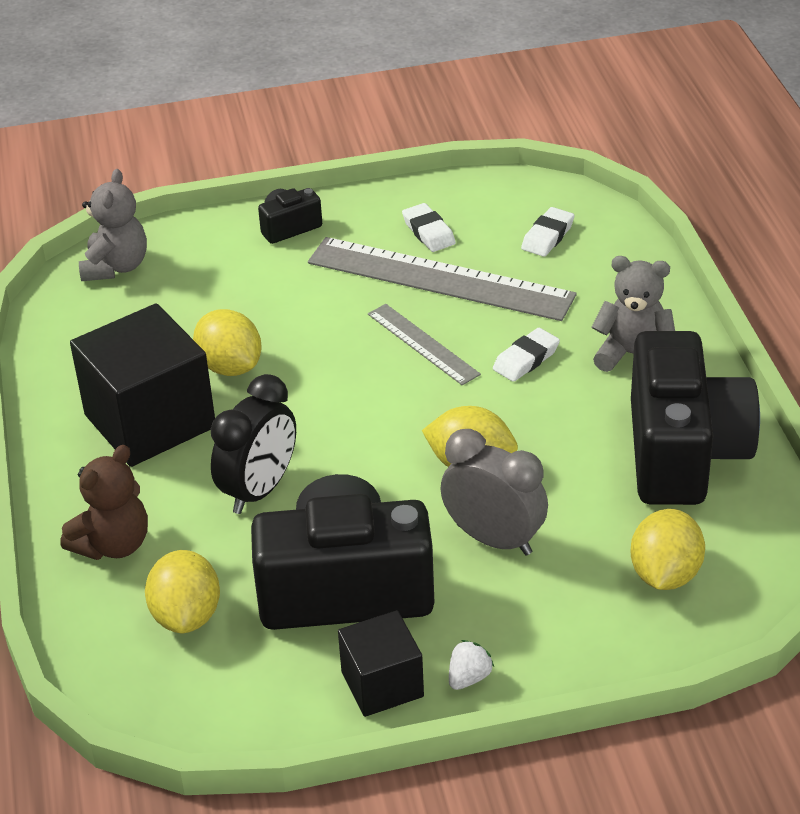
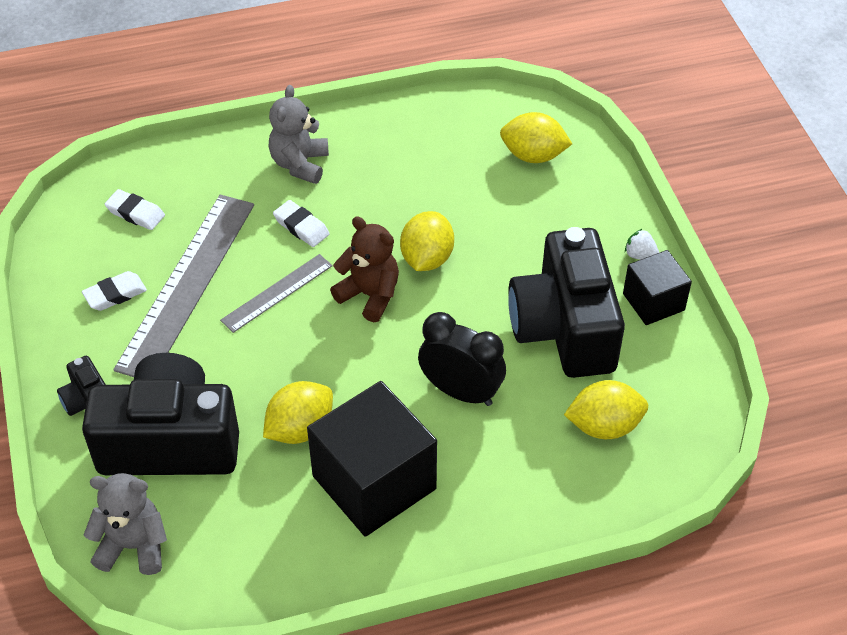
camera: 95 degrees left, 10 degrees up
(113, 544) = (531, 488): brown teddy bear -> brown teddy bear (369, 295)
(494, 539) = (506, 244): grey clock -> none
(683, 453) = (411, 141): black camera -> black camera (170, 441)

